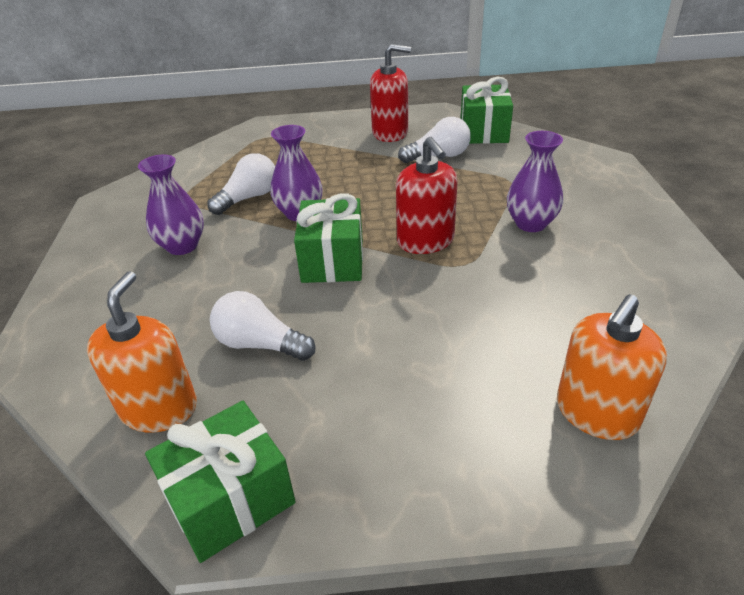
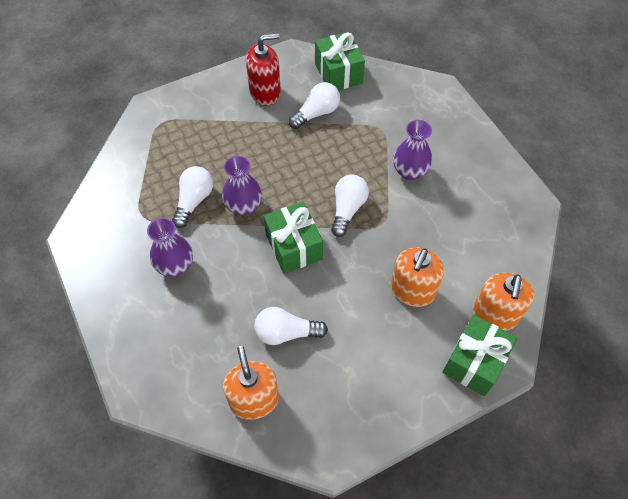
camera: 25 degrees left, 20 degrees up
(230, 499) = (332, 438): green gift -> green gift (474, 362)
(425, 241) = (347, 209): red soap dispenser -> white light bulb
(470, 345) = (412, 291): none -> orange soap dispenser

